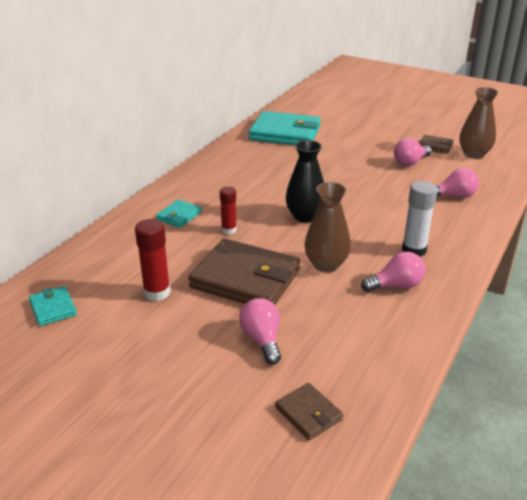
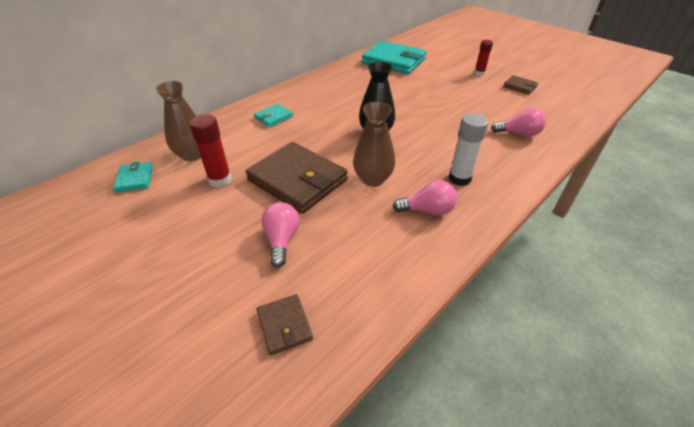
camera: 15 degrees right, 10 degrees up
(229, 230) = (306, 135): red glue stick -> red glue stick (479, 73)
(410, 162) = (491, 98): pink light bulb -> none
(474, 154) = (553, 98): brown vase -> brown vase (192, 155)

